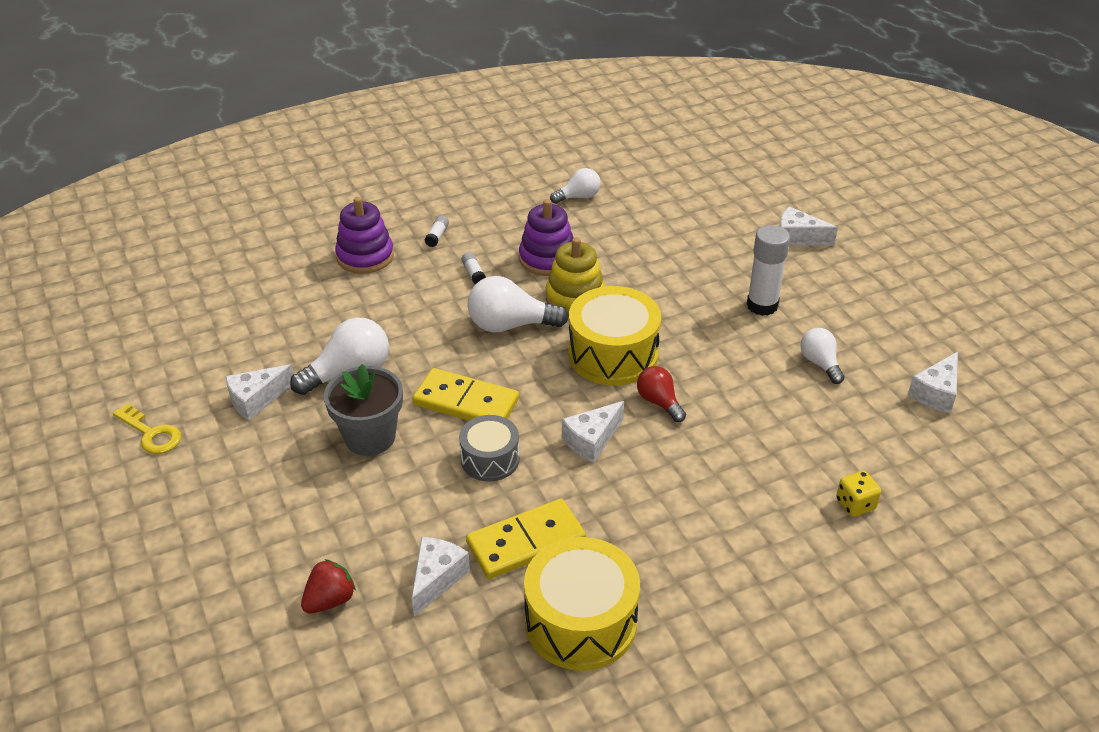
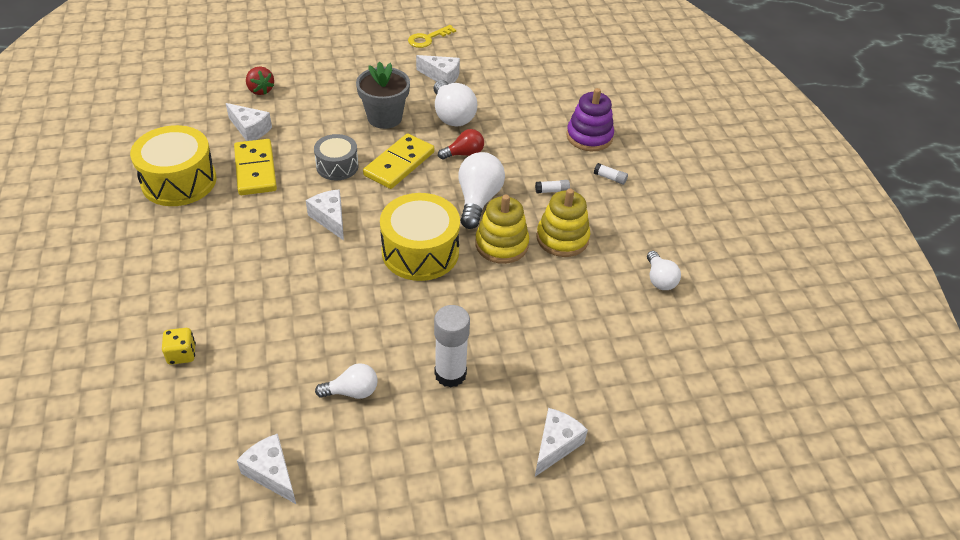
camera: 100 degrees right, 5 degrees up
(256, 400) = (441, 77): white cheese -> white cheese turned 135 degrees clockwise
(547, 259) = (562, 238): purple stacking toy -> yellow stacking toy
(659, 402) = (352, 266): red light bulb -> red light bulb (464, 154)

